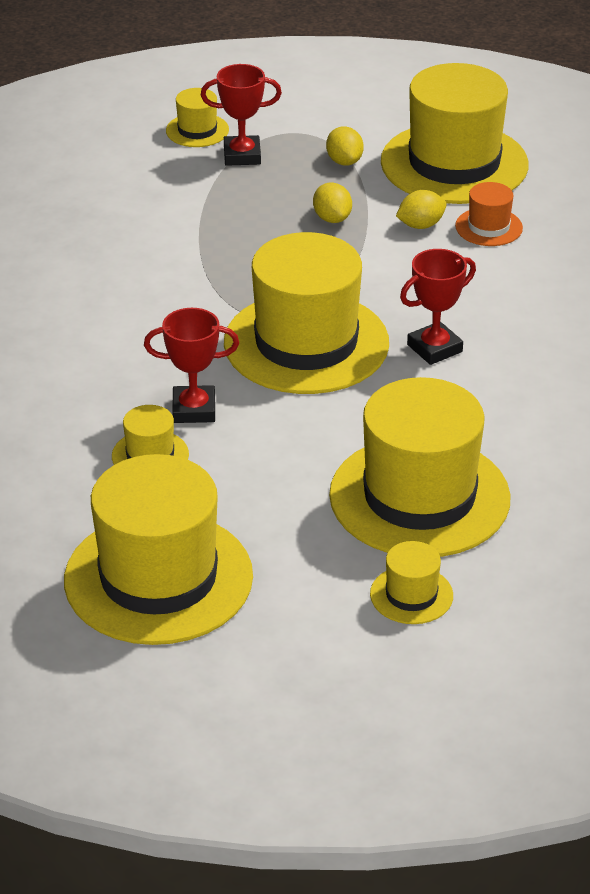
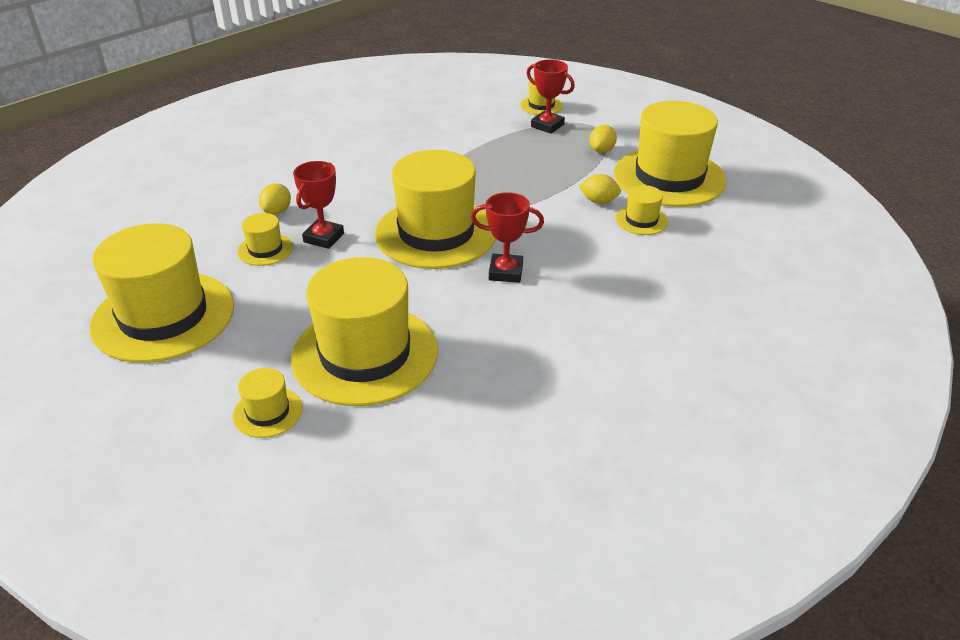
camera: 40 degrees right, 0 degrees up
(194, 410) = (323, 238): red trophy -> red trophy turned 75 degrees clockwise
(332, 218) = (550, 176): yellow lemon -> yellow lemon (277, 211)
(489, 227) = (641, 220): orange hat -> yellow hat

